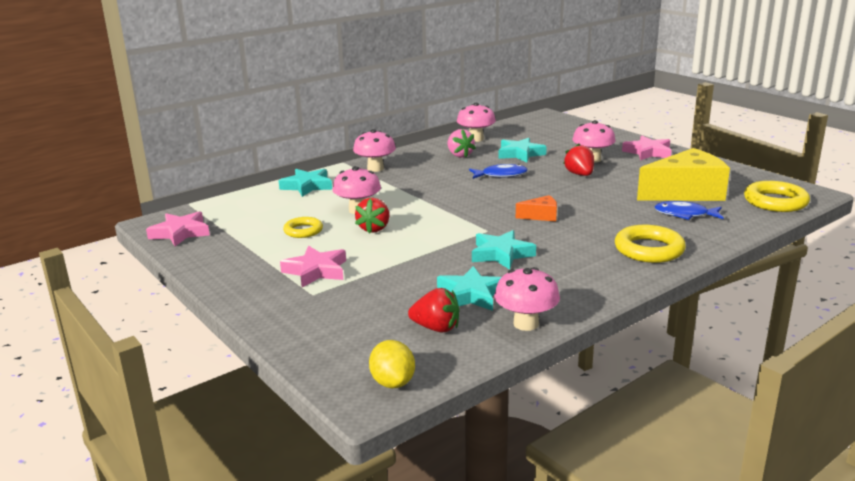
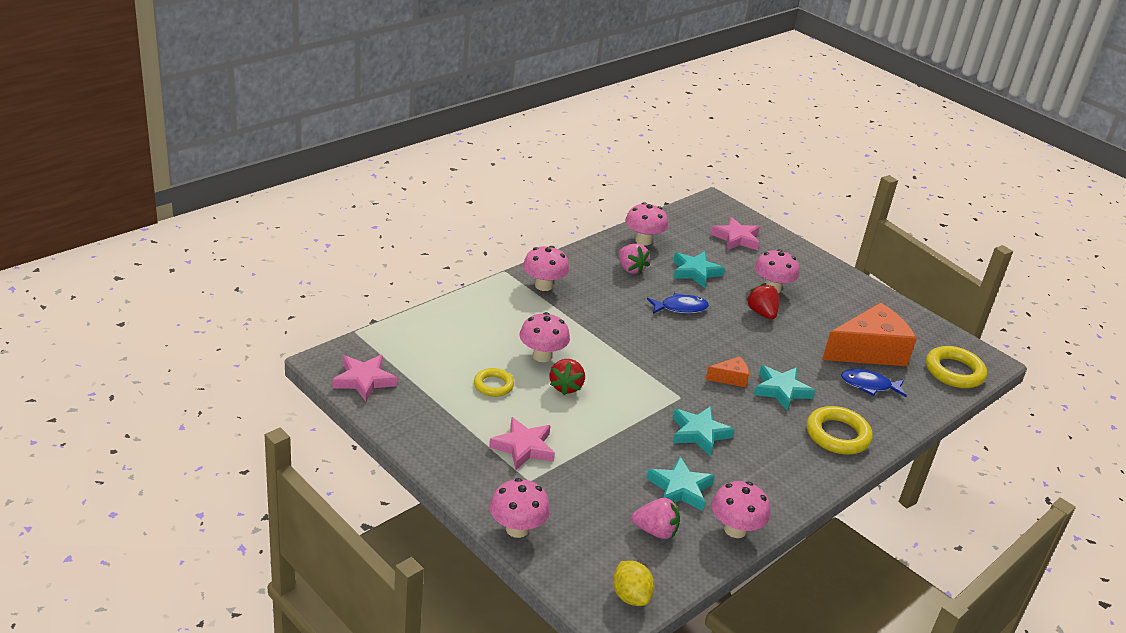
camera: 10 degrees left, 10 degrees up
(285, 331) = (517, 529): none -> pink mushroom
(307, 186) = (477, 311): turquoise star -> turquoise star (781, 390)
(436, 328) = (655, 531): red strawberry -> pink strawberry
(648, 152) = (828, 280): pink star -> pink star (736, 238)
(685, 193) = (869, 351): yellow cheese -> orange cheese

